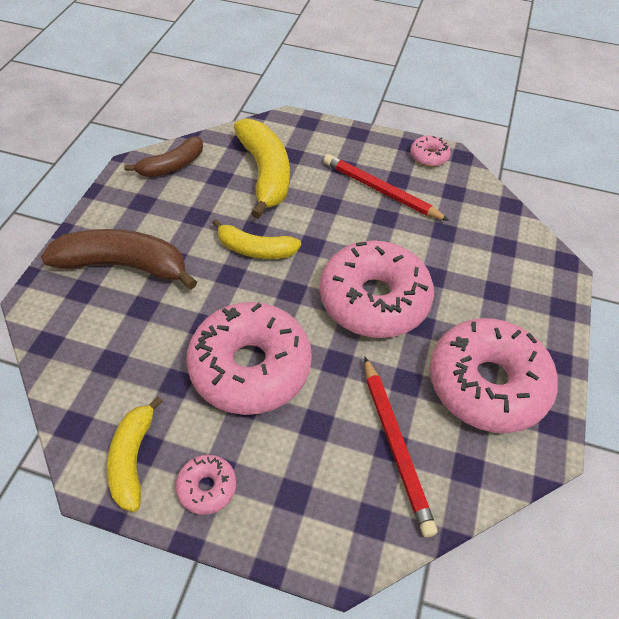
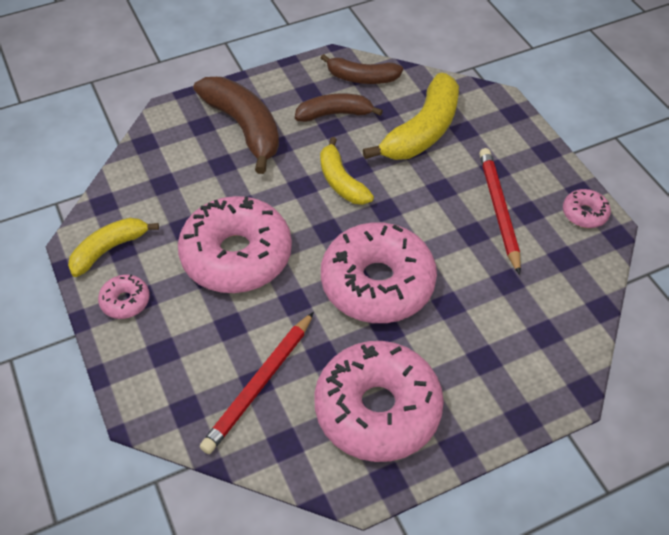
camera: 50 degrees right, 0 degrees up
(185, 205) = (334, 114): none -> brown banana

